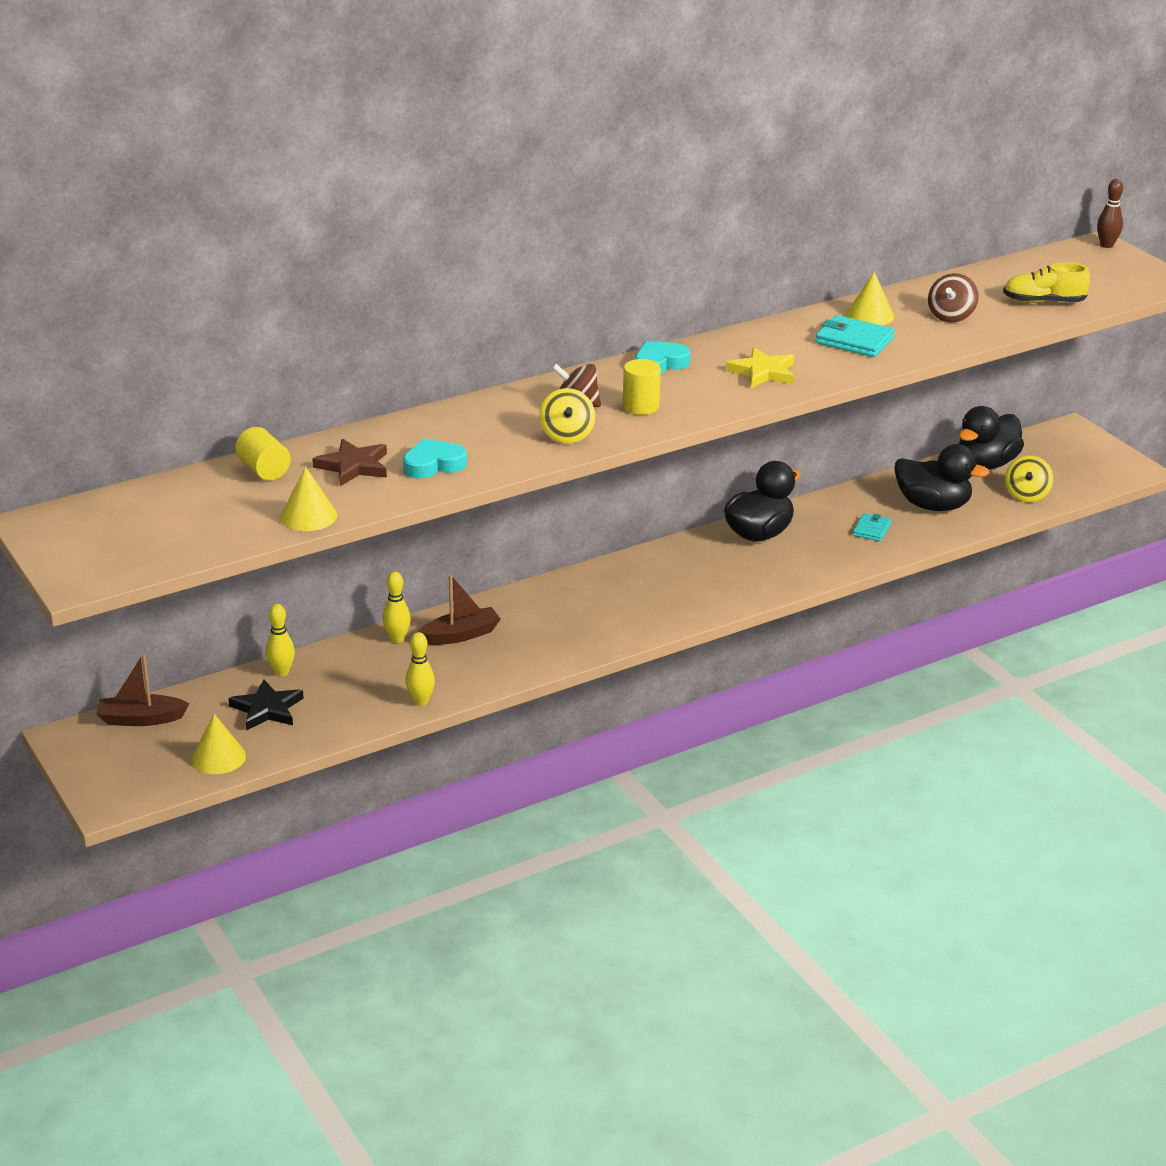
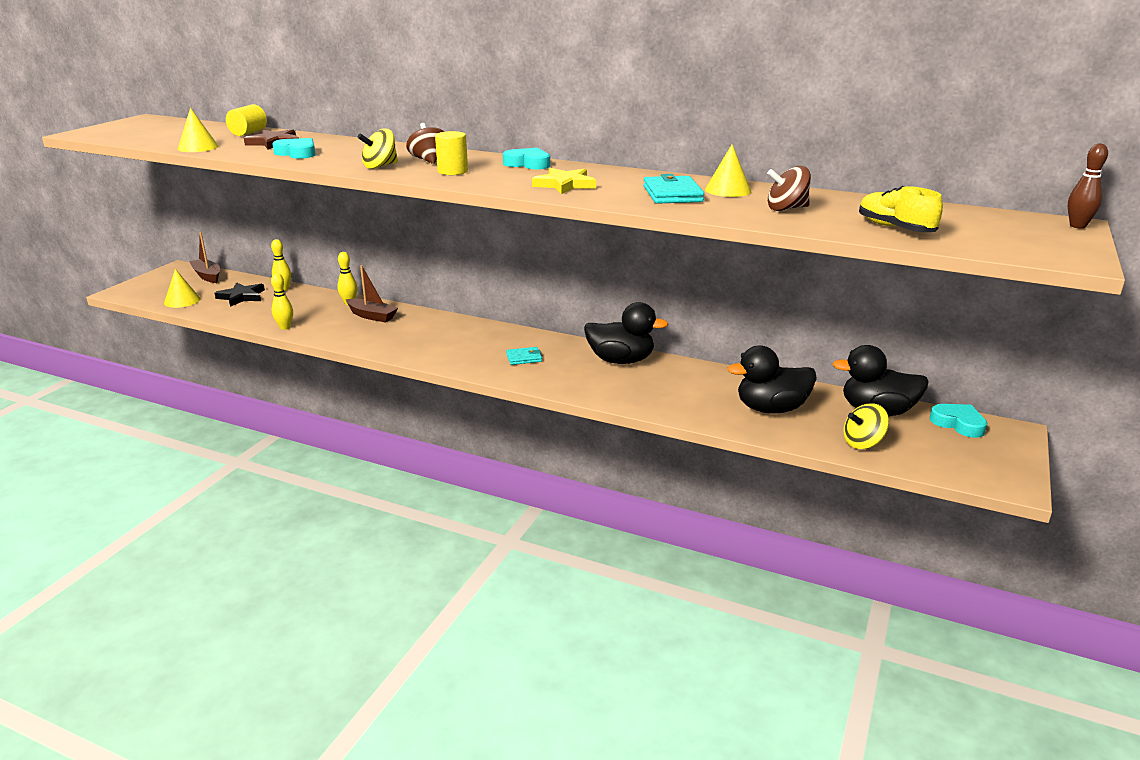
camera: 55 degrees right, 5 degrees down
(871, 529) = (693, 396): turquoise wallet -> turquoise wallet (524, 358)
(933, 505) = (771, 409): black duck -> black duck turned 90 degrees clockwise
(1039, 443) = (958, 424): none -> turquoise heart

